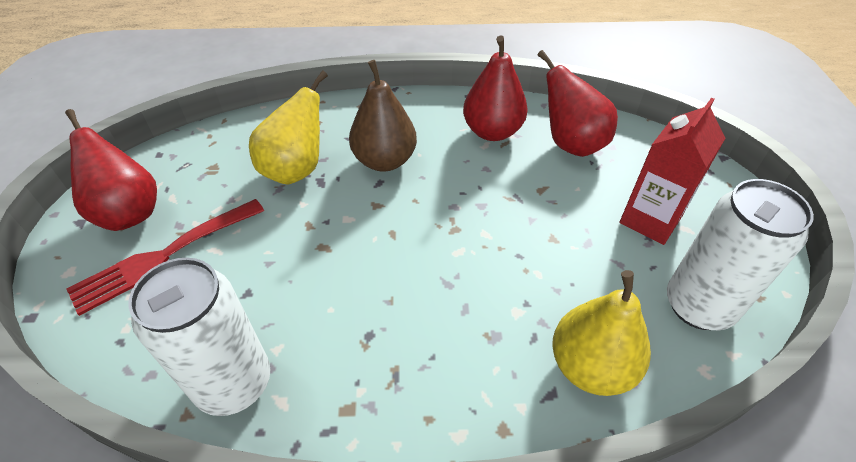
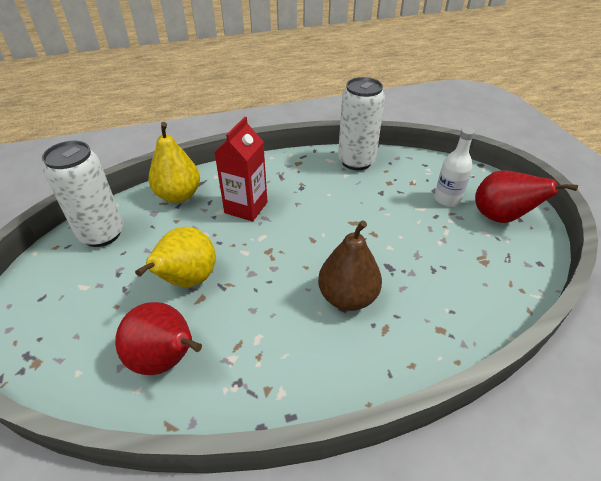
camera: 165 degrees right, 5 degrees down
(163, 257) = (447, 199): red fork -> white bottle
(296, 169) = (416, 272): yellow pear -> yellow pear (187, 280)
(492, 132) = (252, 358): red pear -> none
(650, 220) = (111, 288): red carton -> red carton (246, 207)

